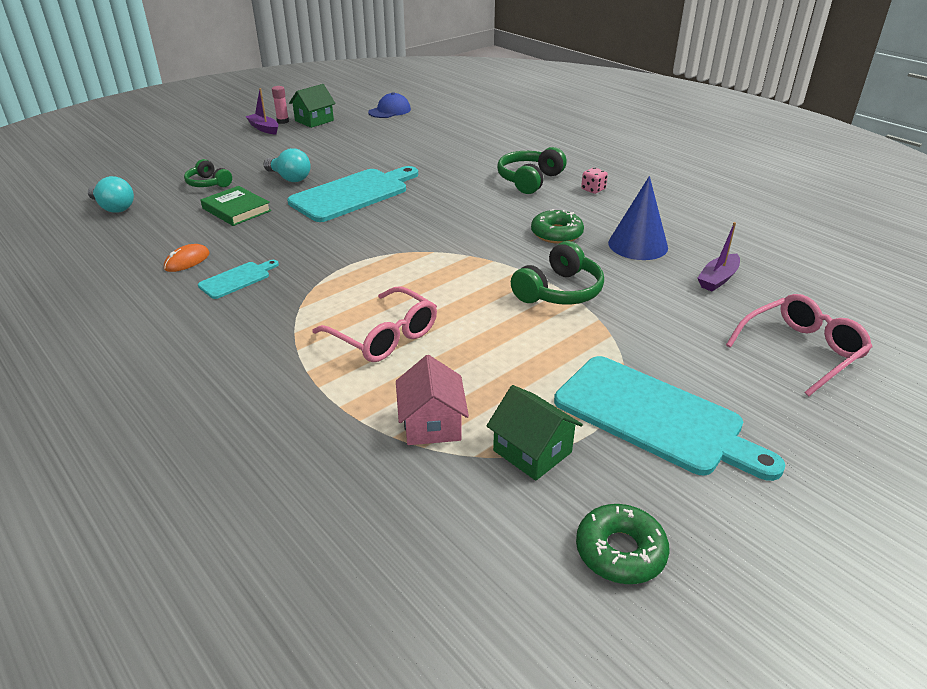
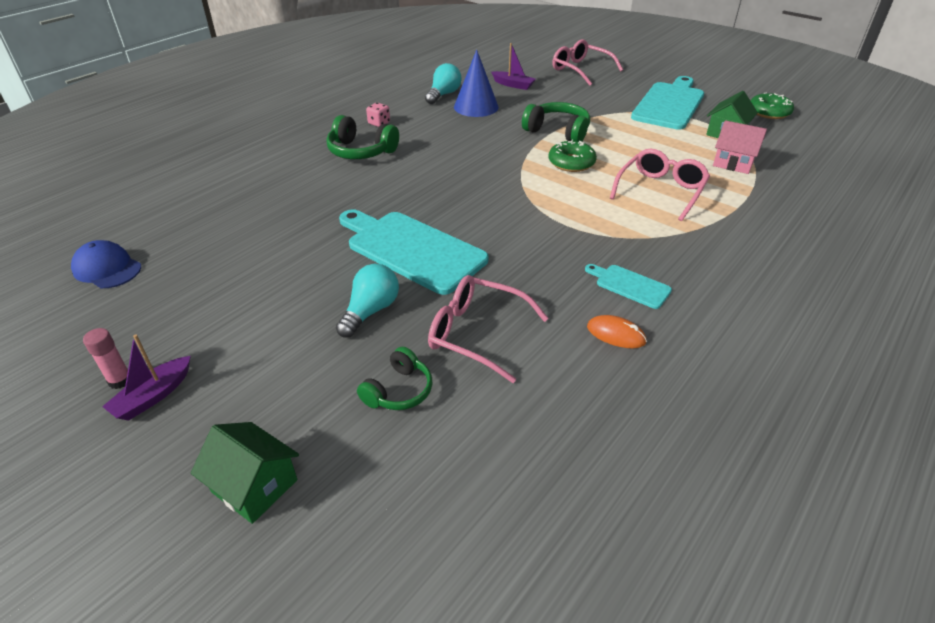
camera: 100 degrees left, 5 degrees up
(114, 208) = (508, 478): turquoise light bulb -> turquoise light bulb (443, 95)
(236, 210) = (477, 333): green book -> pink glasses
(314, 120) = (128, 341): green house -> green house (254, 486)
(432, 424) = (733, 162): pink house -> pink house turned 45 degrees clockwise
(556, 234) = (469, 135): green donut -> green donut (571, 163)

